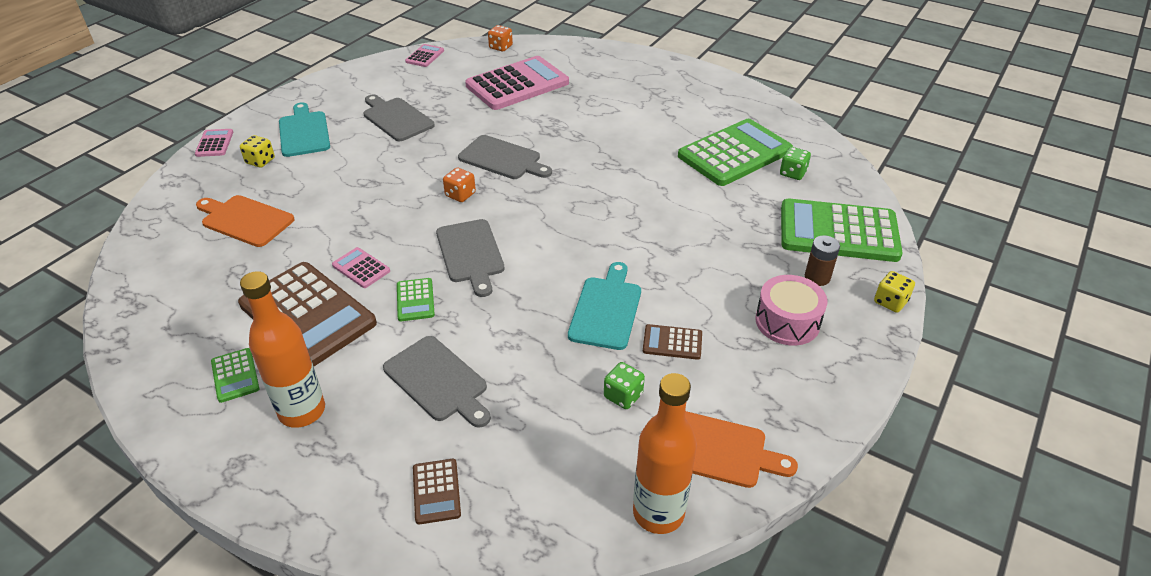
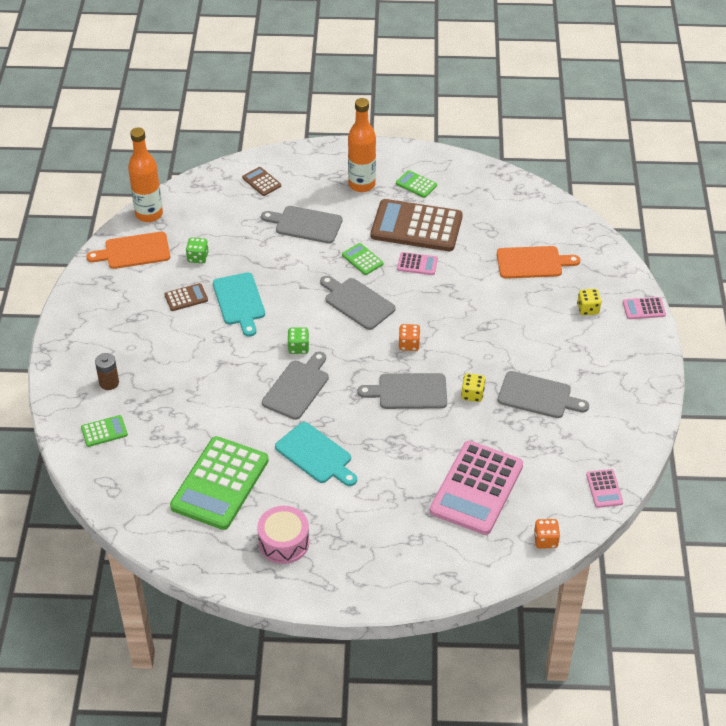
camera: 150 degrees right, 5 degrees up
(214, 143) = (644, 308): pink calculator -> pink calculator turned 120 degrees clockwise
(304, 132) = (593, 348): turquoise cutting board -> turquoise cutting board (316, 455)
(606, 199) = (297, 387): none -> grey cutting board
(787, 322) = (119, 340): pink drum -> pink drum (284, 542)
(792, 173) = (160, 481): green dice -> green dice (298, 347)
(838, 232) = (104, 431): green calculator -> green calculator, size x0.44
(890, 302) = (53, 383): yellow dice -> yellow dice (472, 394)

